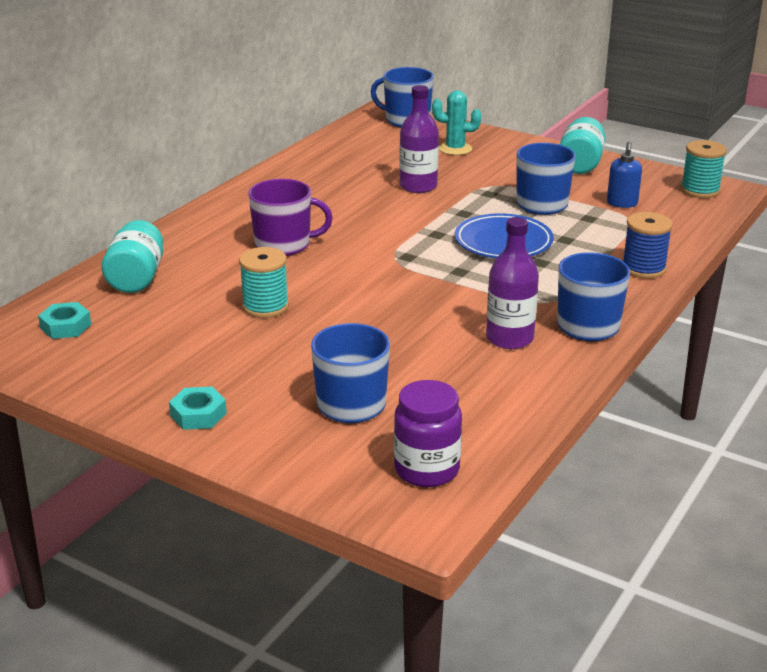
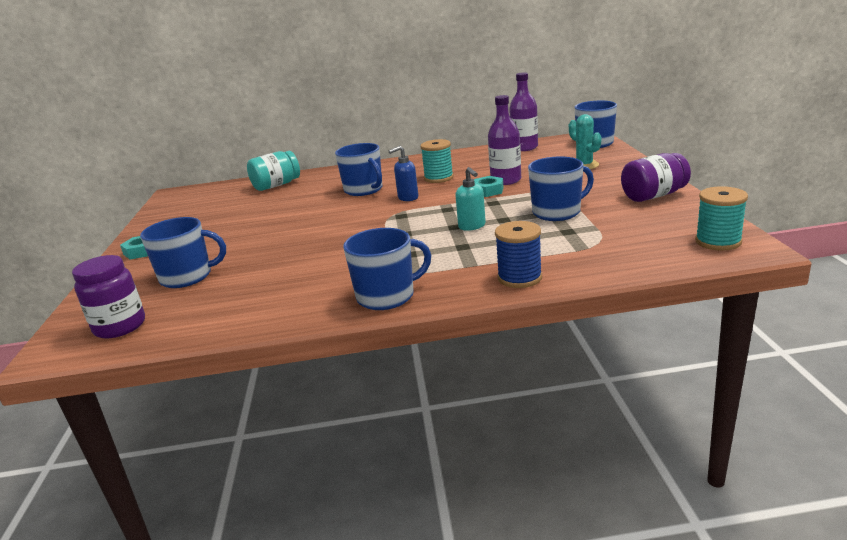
camera: 55 degrees right, 5 degrees down
(65, 326) = (208, 196): turquoise nut -> turquoise nut (488, 191)
(265, 306) = (282, 215): turquoise spool -> turquoise spool (438, 178)
(284, 245) = (364, 190): purple mug -> blue mug
(503, 242) = (472, 226): blue plate -> turquoise soap dispenser
(509, 338) = (329, 281): purple bottle -> purple bottle (524, 147)
(580, 164) = (653, 196): turquoise jar -> purple jar
(622, 203) = (619, 230): blue soap dispenser -> blue soap dispenser (407, 198)

